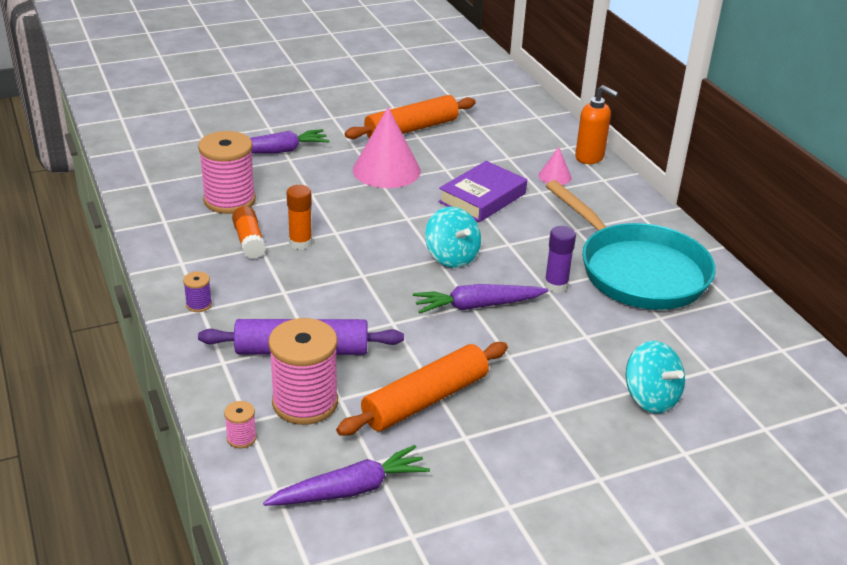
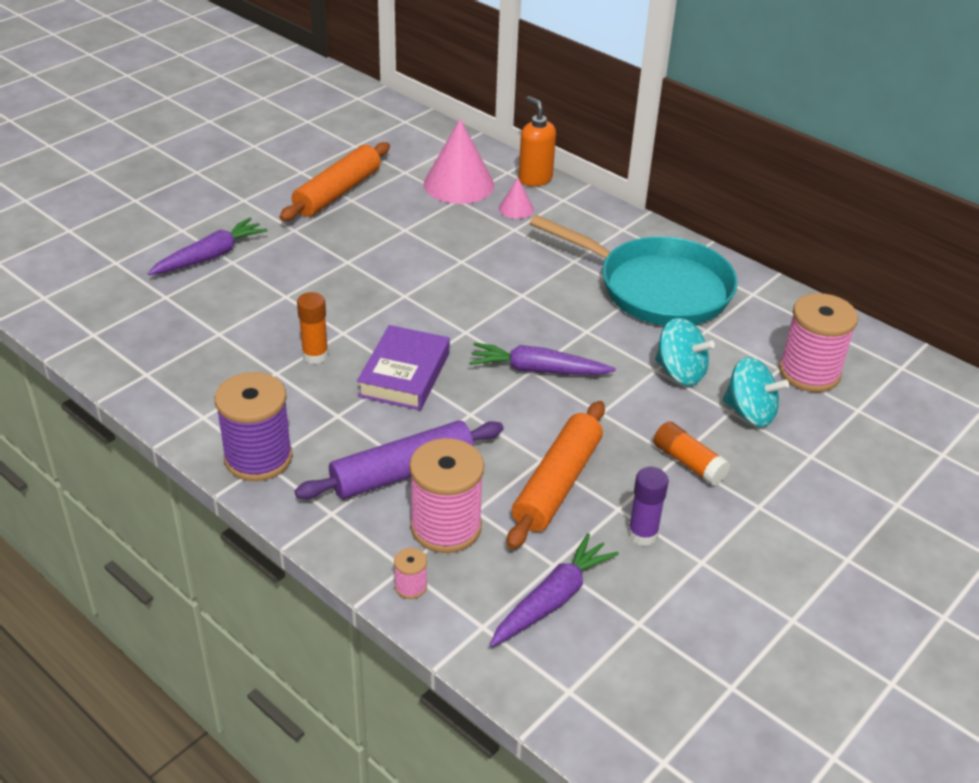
camera: 25 degrees left, 5 degrees up
(199, 304) = (258, 458): purple spool -> purple spool, size x2.31
(229, 200) = (202, 328): pink spool -> pink spool (809, 373)
(249, 241) = (259, 370): orange glue stick -> orange glue stick (688, 463)
(386, 170) = (345, 247): pink cone -> pink cone (459, 184)
(451, 257) = (477, 325): turquoise spinning top -> turquoise spinning top (680, 372)
(477, 306) = (537, 370): purple carrot -> purple carrot turned 45 degrees clockwise
(482, 198) = (463, 251): purple book -> purple book (404, 374)
(556, 285) = (595, 326): purple glue stick -> purple glue stick (642, 534)
(590, 157) = (535, 179): orange soap dispenser -> orange soap dispenser turned 135 degrees counterclockwise

